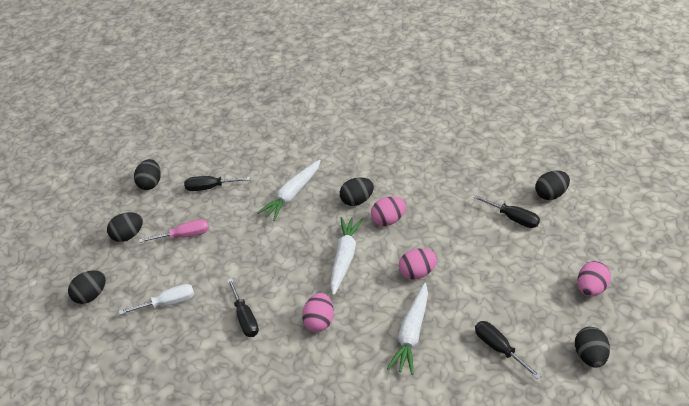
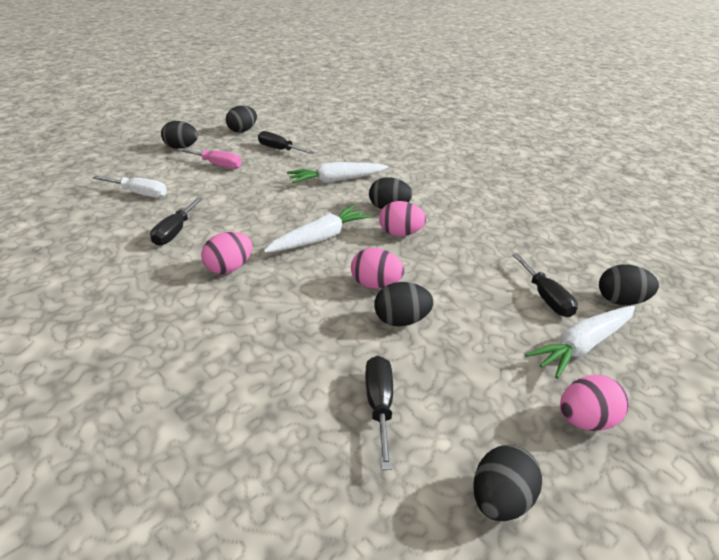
camera: 30 degrees right, 10 degrees down
(91, 295) = (102, 164): black egg -> black egg (401, 321)
(411, 334) = (298, 329): white carrot -> white carrot (582, 346)

